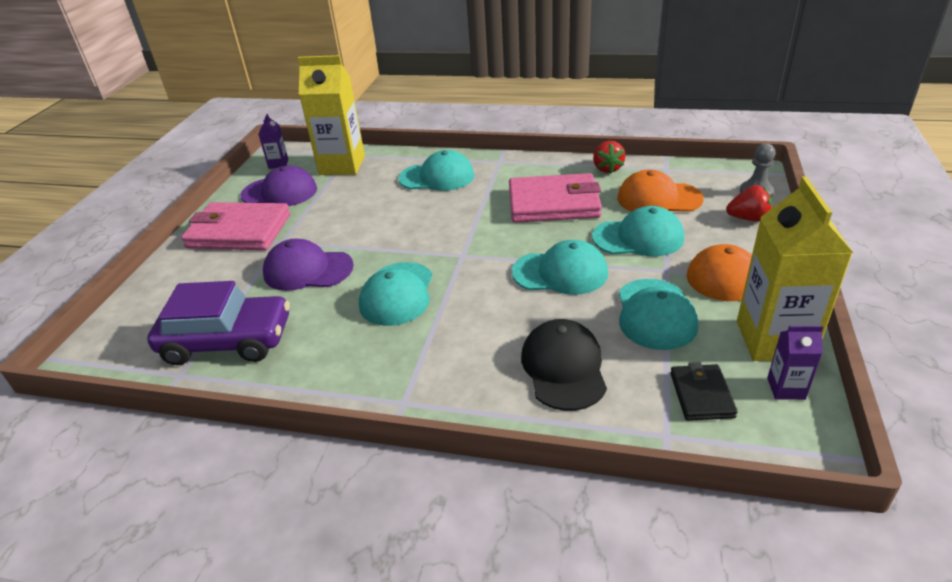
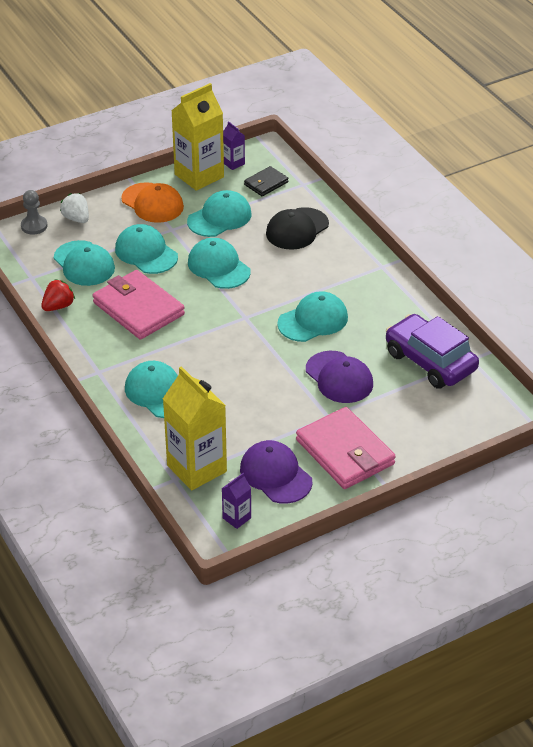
camera: 135 degrees left, 5 degrees up
(658, 198) = (84, 264): orange cap -> turquoise cap
(748, 218) = (76, 218): red strawberry -> white strawberry

